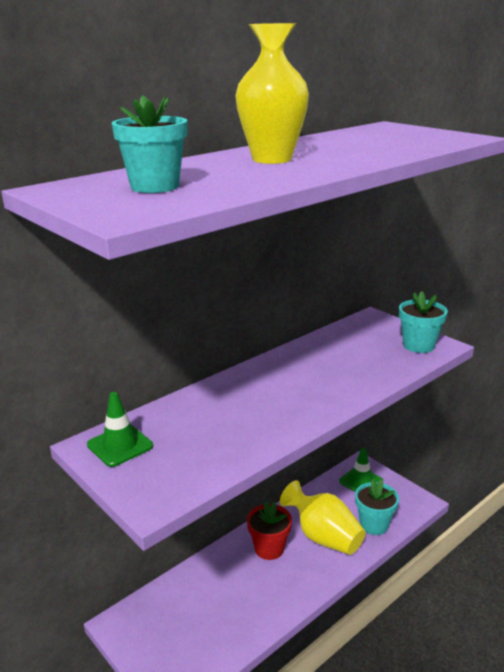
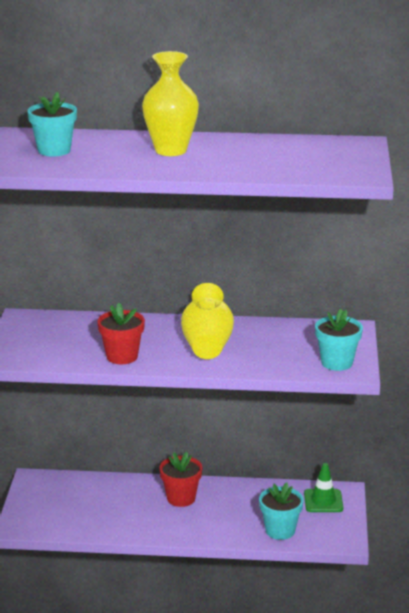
camera: 45 degrees right, 0 degrees up
(120, 445) = (36, 325): green traffic cone -> none
(263, 430) = (122, 356): none -> red flower pot
(323, 537) = (230, 515): yellow vase -> yellow vase (207, 345)

